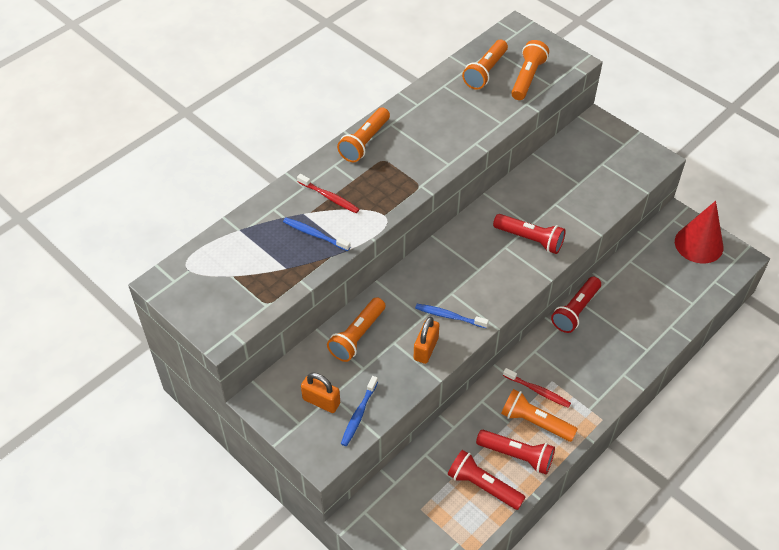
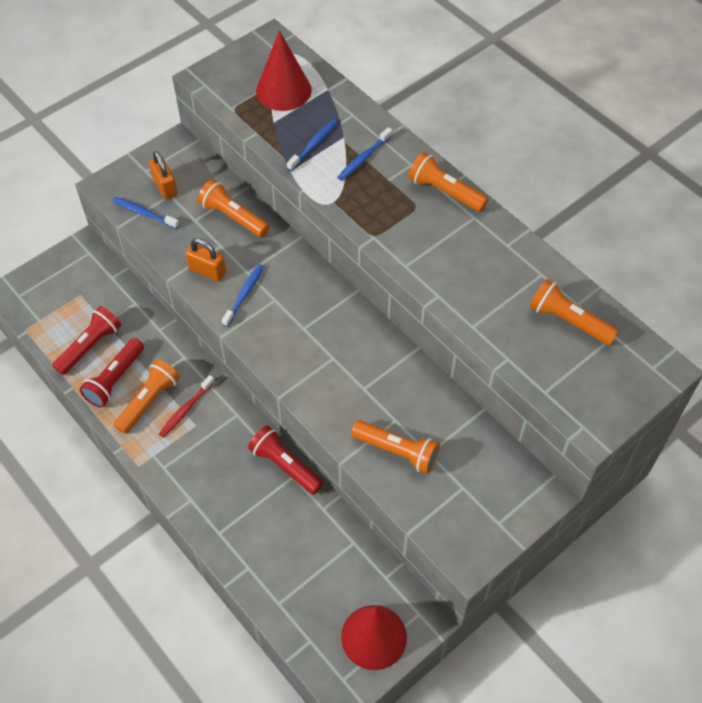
camera: 95 degrees right, 5 degrees up
(240, 264) = (283, 90): none -> red cone
(321, 401) = (165, 187): orange padlock -> orange padlock turned 60 degrees counterclockwise
(329, 197) = (364, 158): red toothbrush -> blue toothbrush
(527, 78) = (558, 367): orange flashlight -> orange flashlight (397, 451)
(530, 239) = (341, 384): red flashlight -> none

